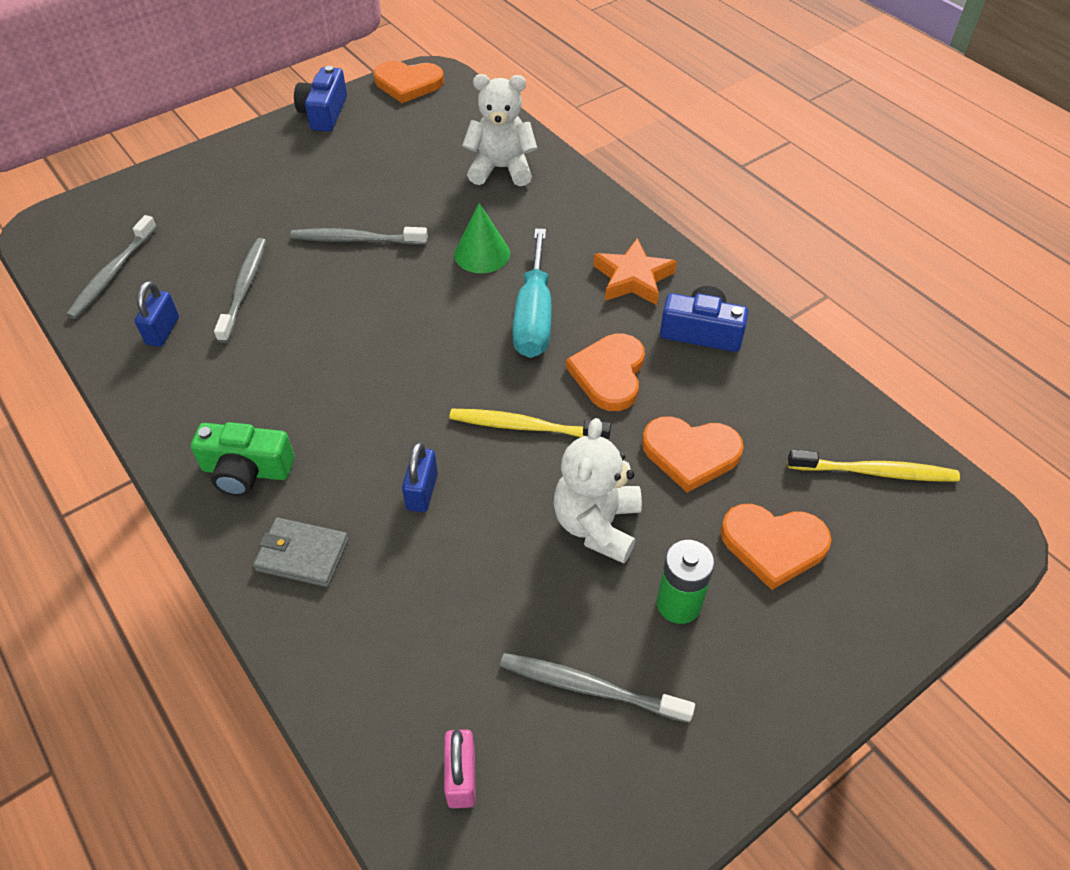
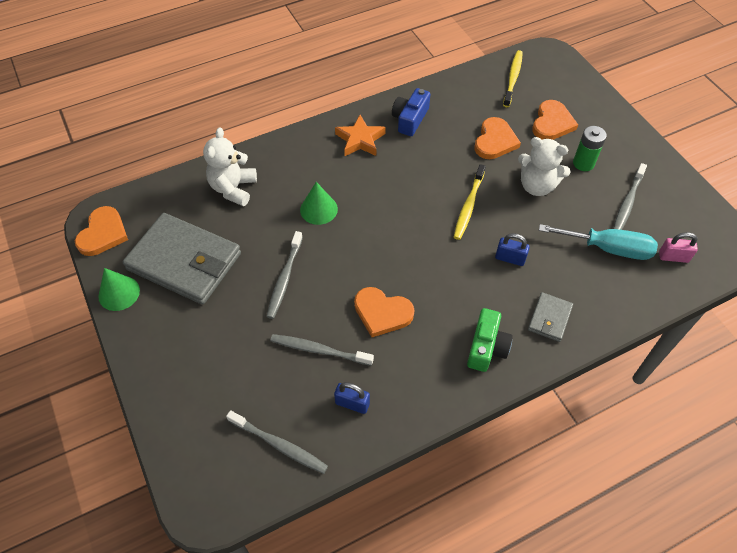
camera: 80 degrees left, 5 degrees up
(324, 113) = (119, 293): blue camera -> green cone
(374, 151) = (184, 261): none -> grey wallet
(534, 317) = (382, 190): turquoise screwdriver -> turquoise screwdriver (608, 248)
(609, 374) = (435, 163): orange heart -> orange heart (382, 313)

